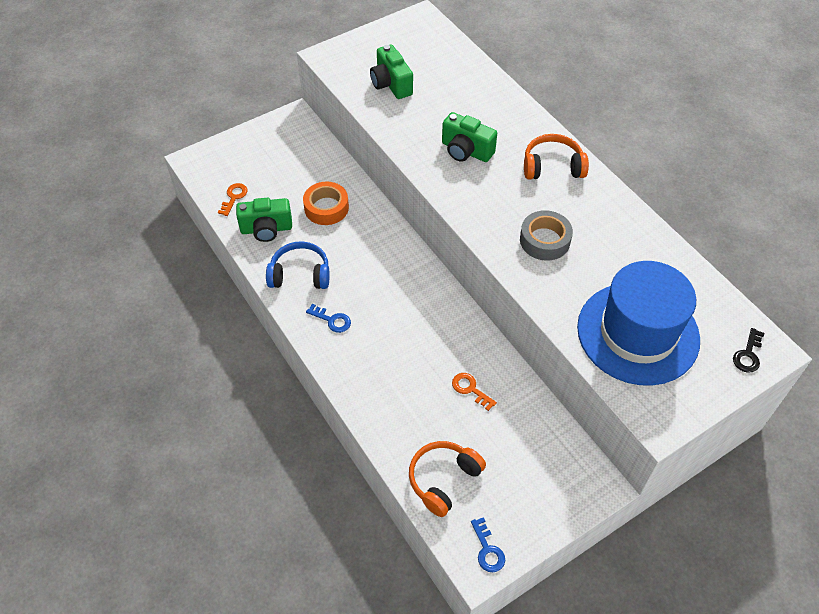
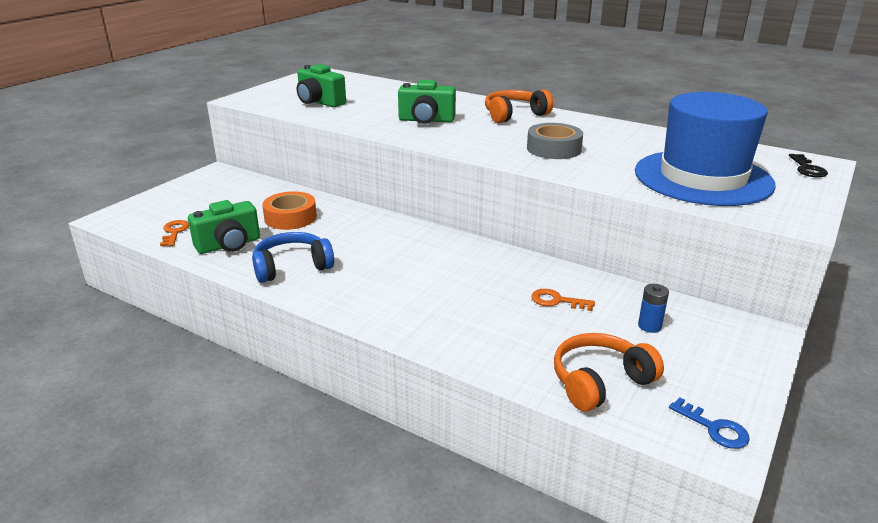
camera: 25 degrees left, 25 degrees down
(332, 320) = (356, 291): blue key -> none
(443, 480) = (600, 382): orange headphones -> orange headphones turned 45 degrees clockwise
(519, 443) = (649, 326): none -> blue battery

